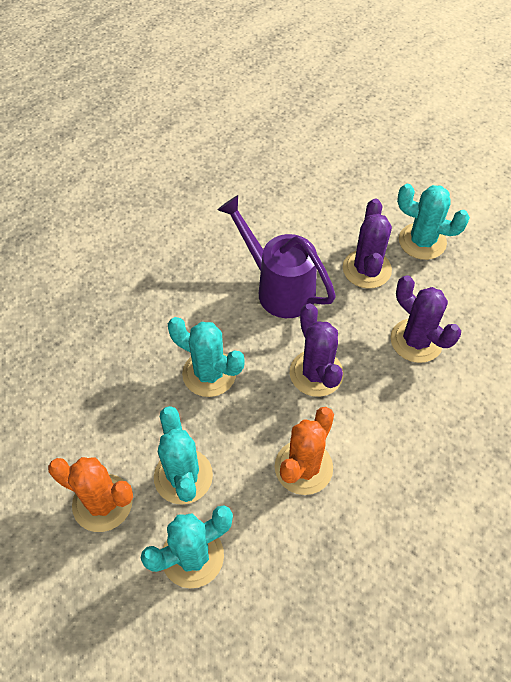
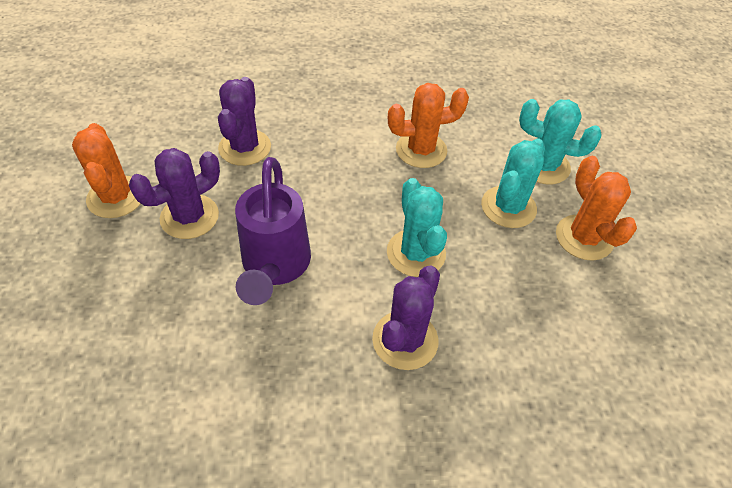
camera: 135 degrees left, 5 degrees down
(316, 373) = (339, 187): purple cactus -> purple cactus (405, 340)
(422, 241) = (116, 197): turquoise cactus -> orange cactus

